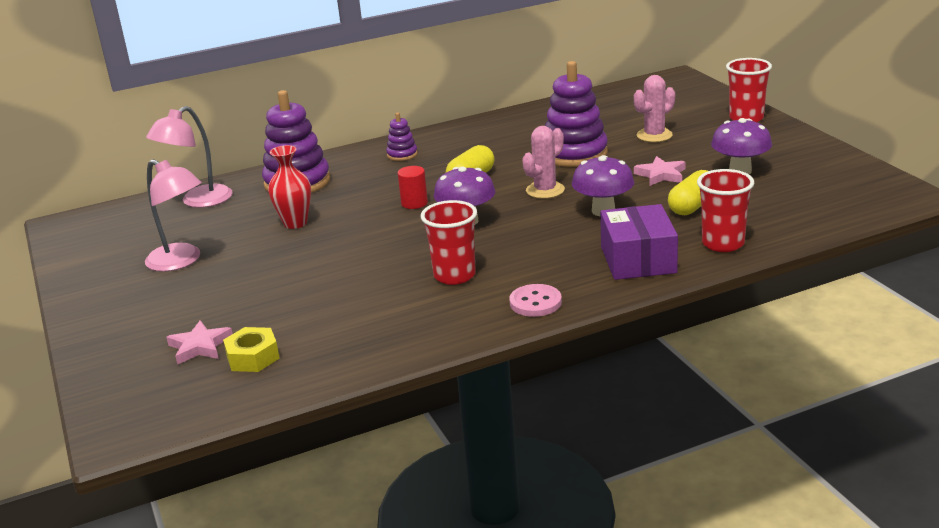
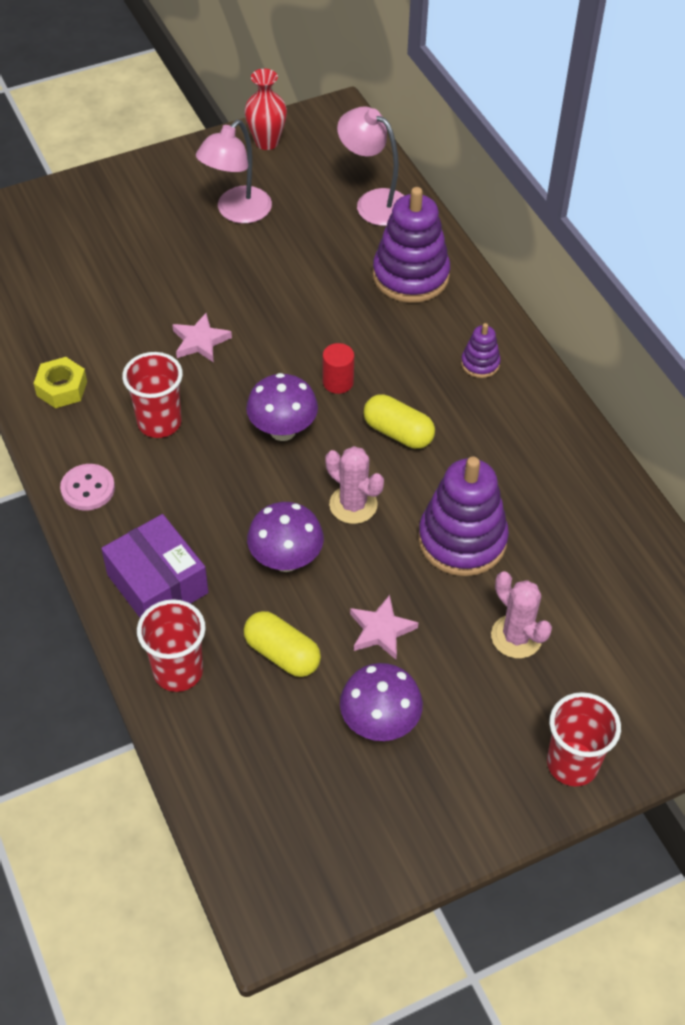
camera: 85 degrees right, 25 degrees up
(200, 346) = (74, 251): pink star -> pink star (200, 341)
(253, 357) = (45, 288): yellow nut -> yellow nut (62, 388)
(295, 223) = (305, 286): red vase -> red vase (266, 142)
(638, 260) = (157, 584): purple box -> purple box turned 60 degrees clockwise

